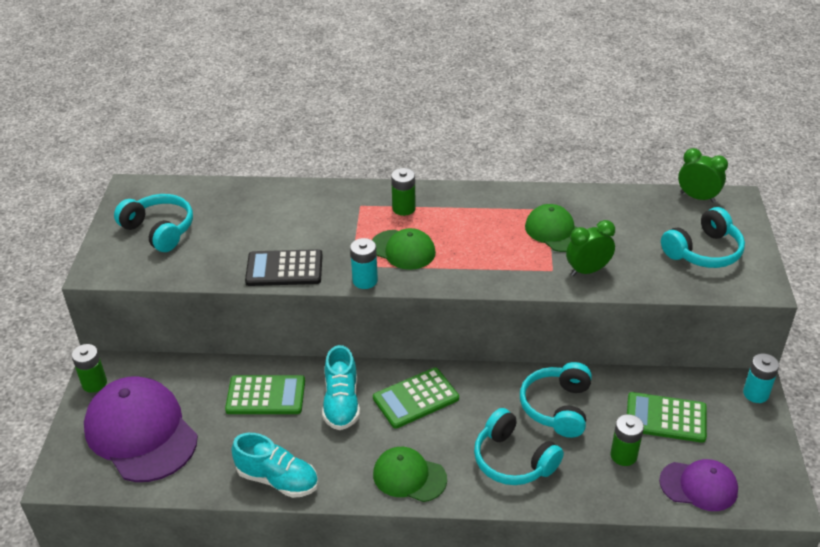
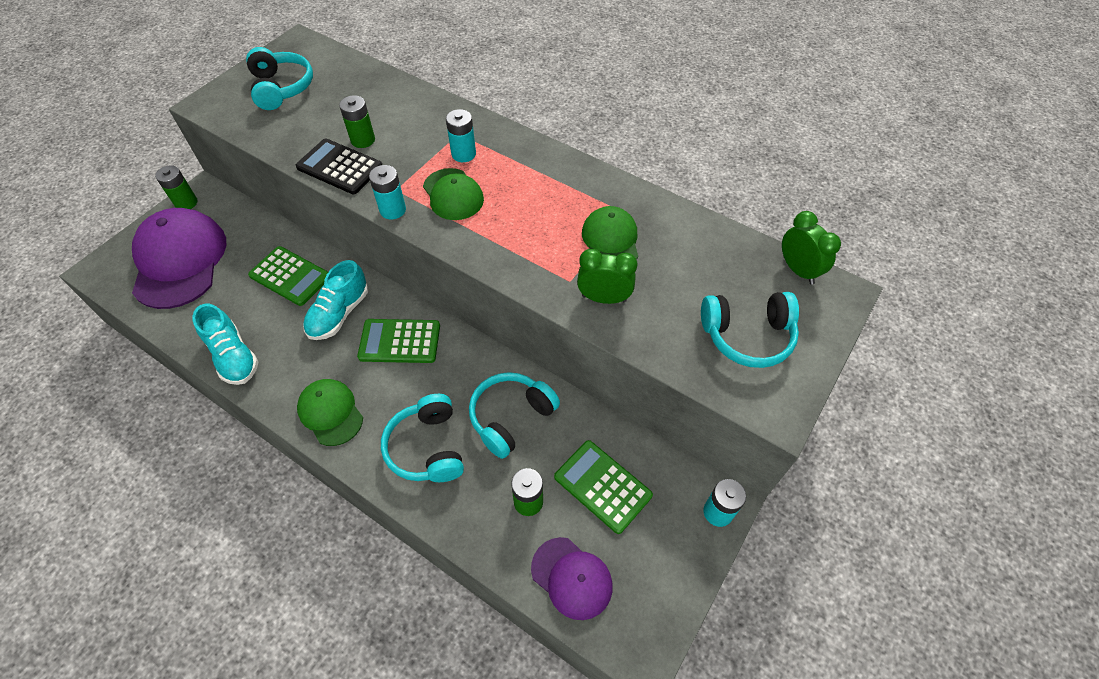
camera: 30 degrees right, 15 degrees up
(380, 218) = (463, 154): none -> turquoise battery
(404, 208) = (492, 153): green battery -> green battery (363, 140)

